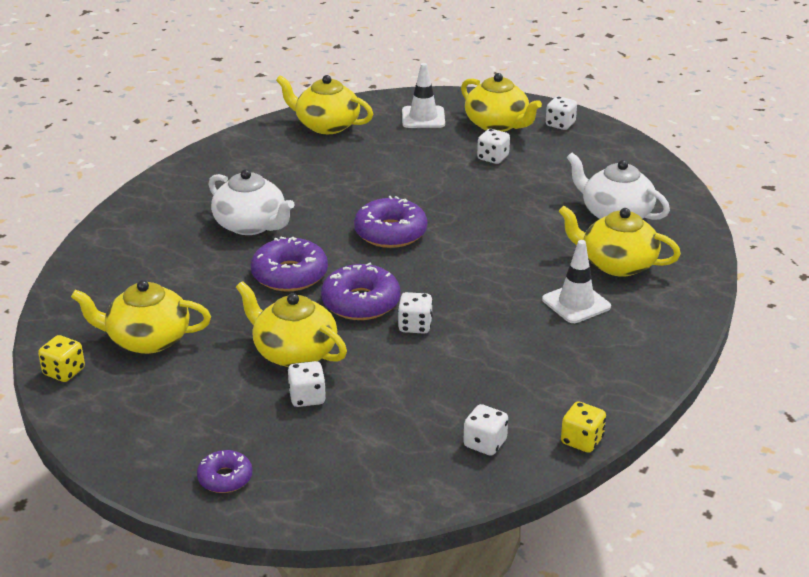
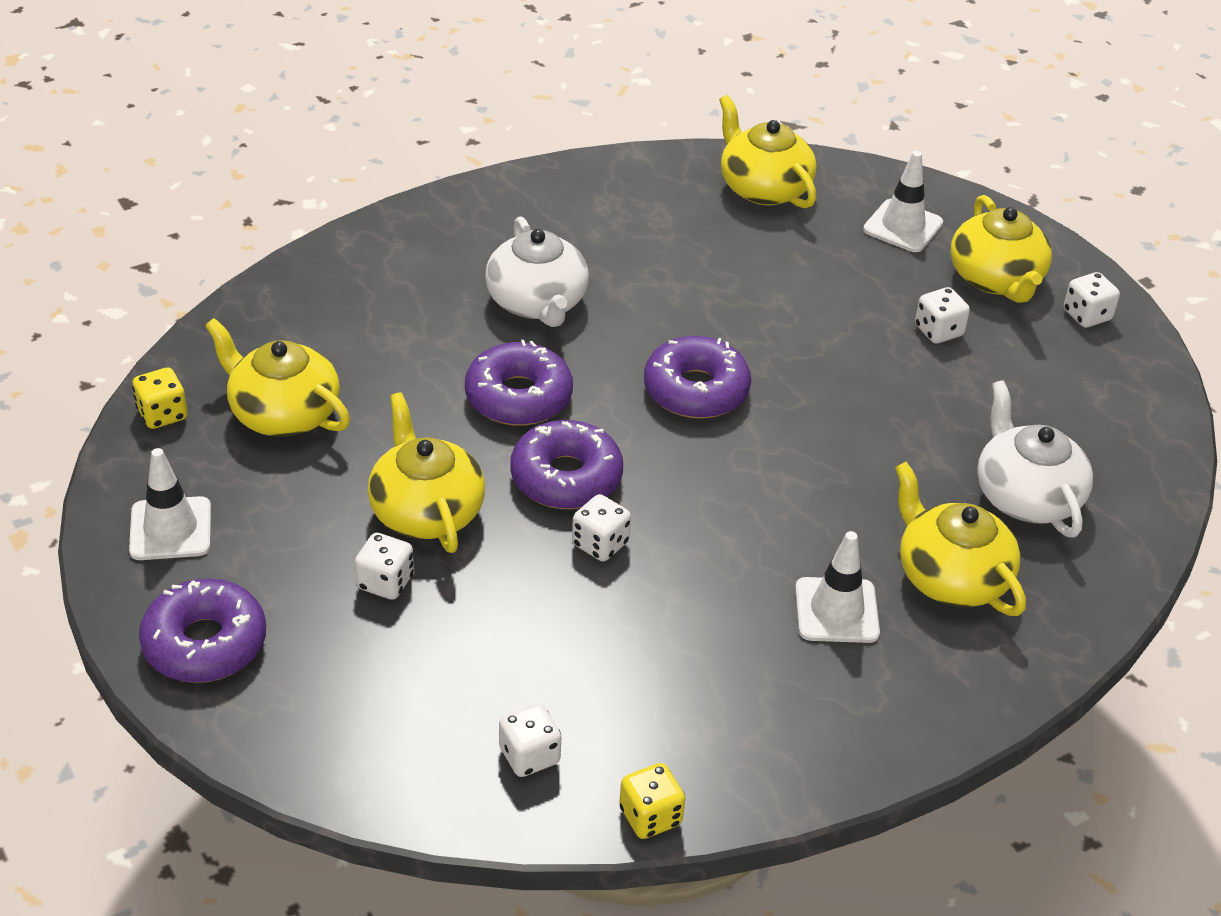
camera: 30 degrees right, 10 degrees up
(136, 429) = (170, 529): none -> white traffic cone
(225, 478) = (205, 643): purple donut -> purple donut, size x1.71

